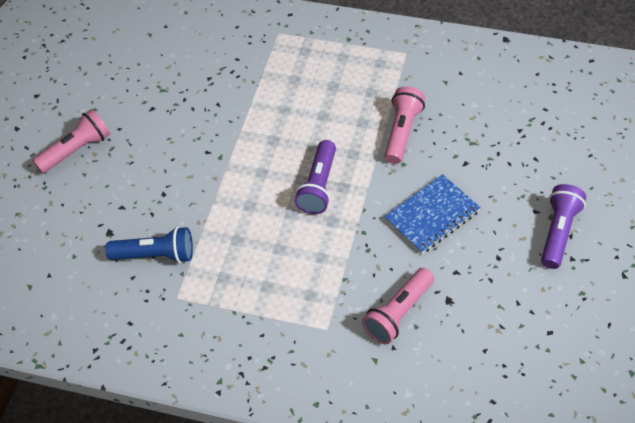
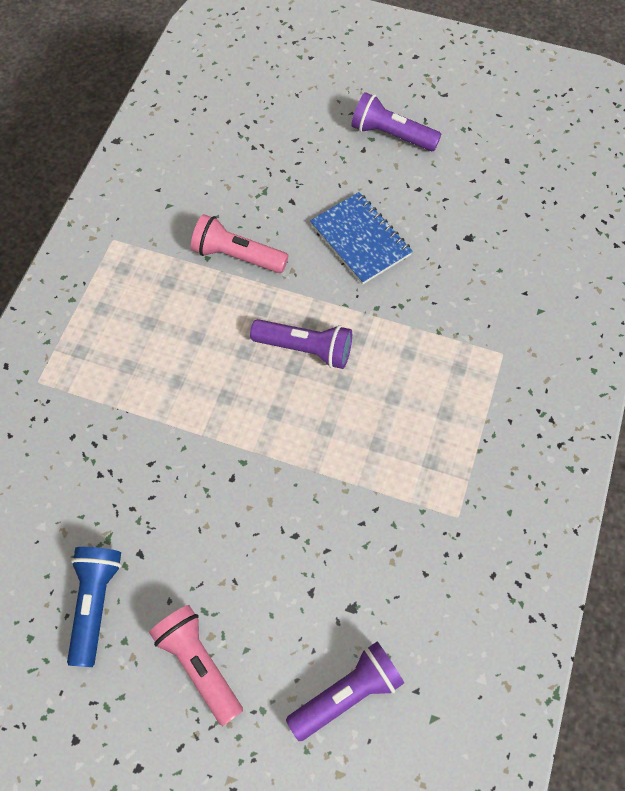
camera: 90 degrees left, 10 degrees up
(51, 234) = (347, 693): none -> purple flashlight
(156, 255) = (393, 543): blue flashlight -> blue flashlight (95, 603)
(398, 313) = (484, 284): pink flashlight -> none

